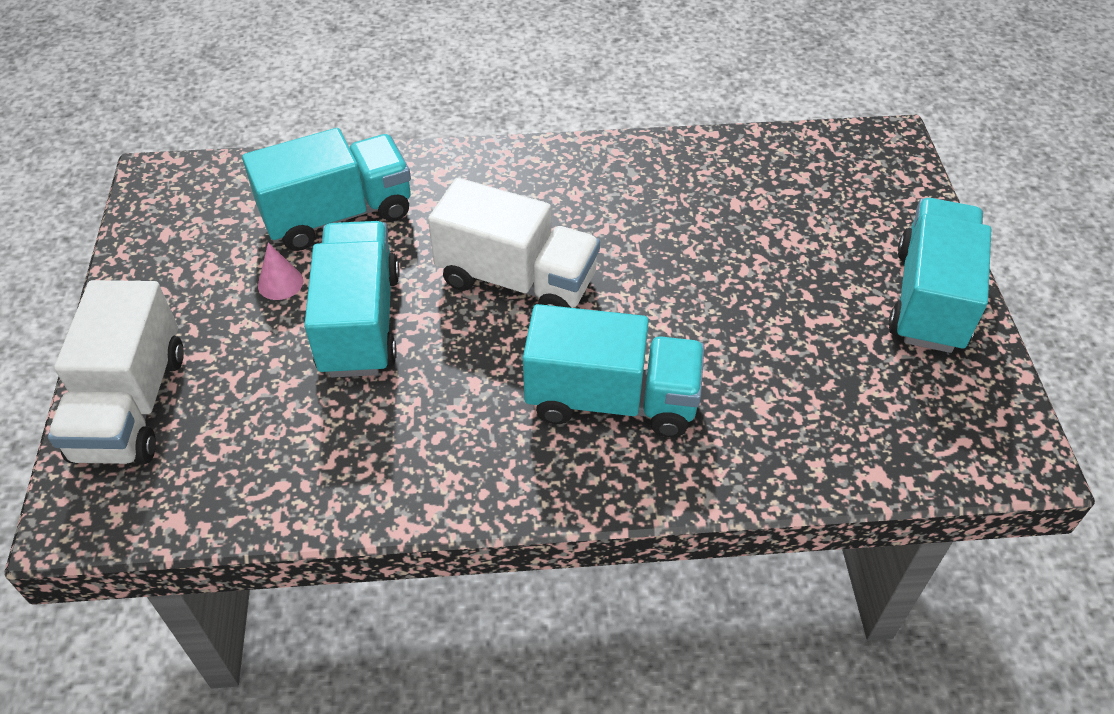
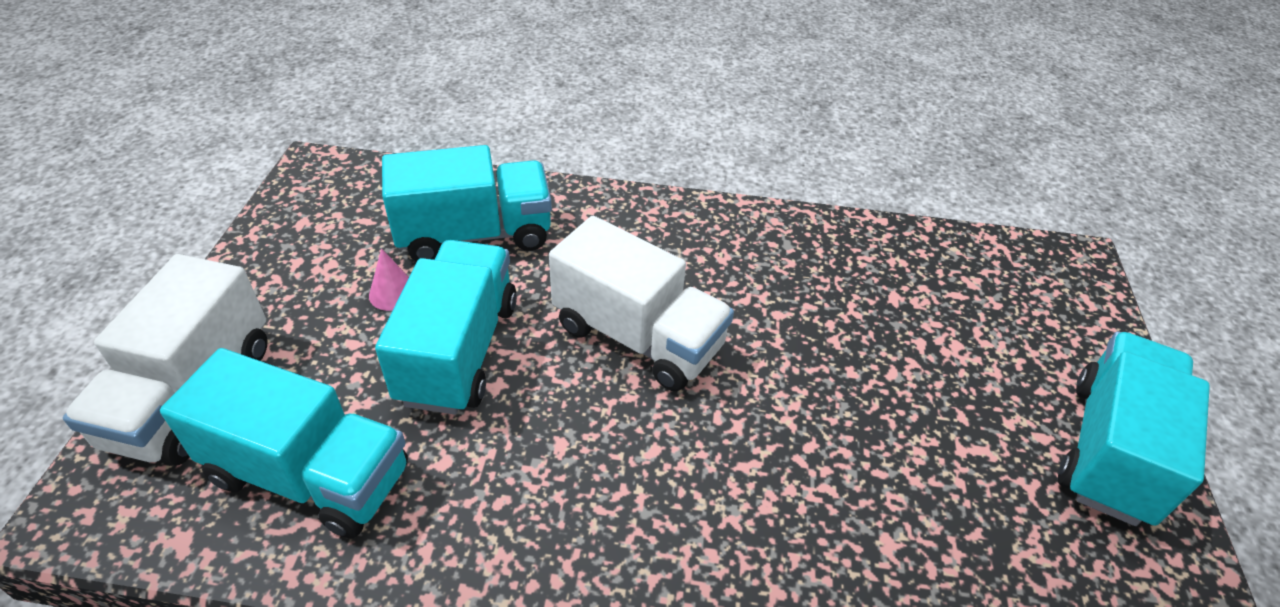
camera: 10 degrees right, 5 degrees down
(612, 399) = (710, 498): turquoise truck -> turquoise truck (310, 474)

